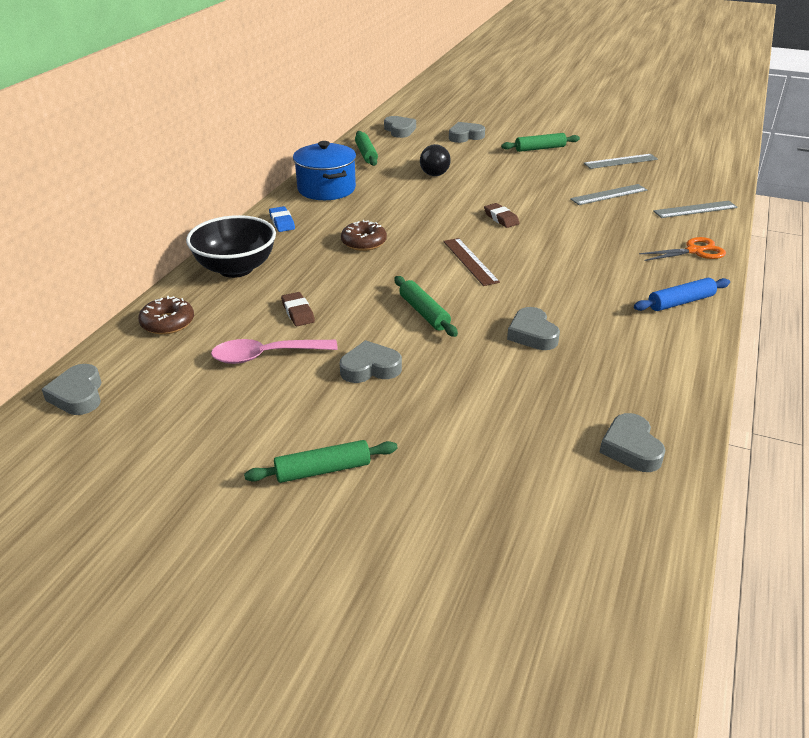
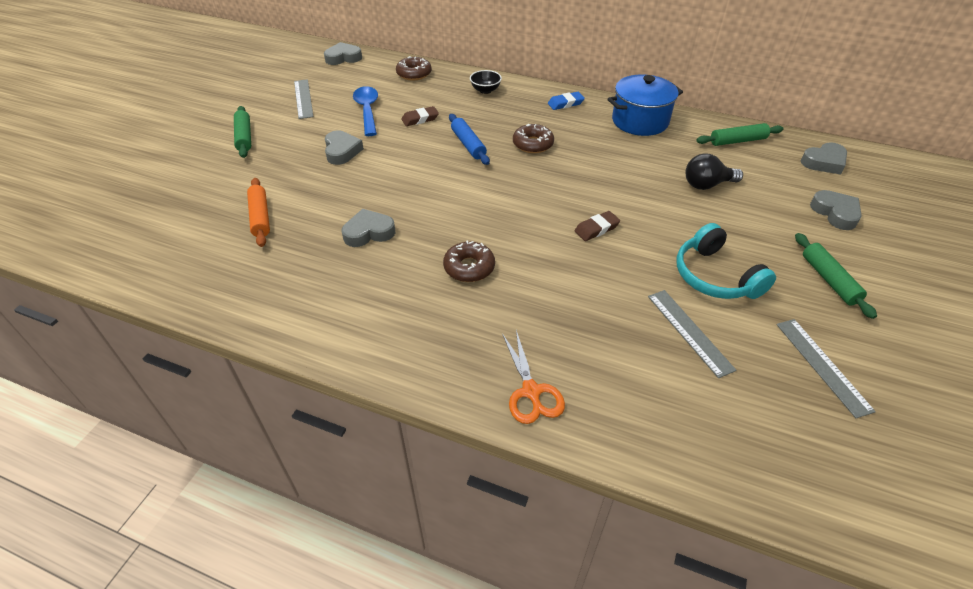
camera: 90 degrees right, 10 degrees up
(236, 268) = (485, 90): black bowl -> black bowl, size x0.48
(265, 356) = (367, 110): pink spoon -> blue spoon
(424, 313) = (411, 175): green rolling pin -> none
(470, 261) = (499, 203): brown ruler -> none
(520, 418) = (260, 217): none -> orange rolling pin
(548, 181) = (715, 276): none -> turquoise headphones
(569, 276) = (469, 267): none -> brown donut
(631, 448) = (203, 270): grey heart -> none
(680, 302) = (409, 349): blue rolling pin -> blue rolling pin (468, 144)
(695, 209) = (664, 425): grey ruler -> grey ruler (303, 98)

